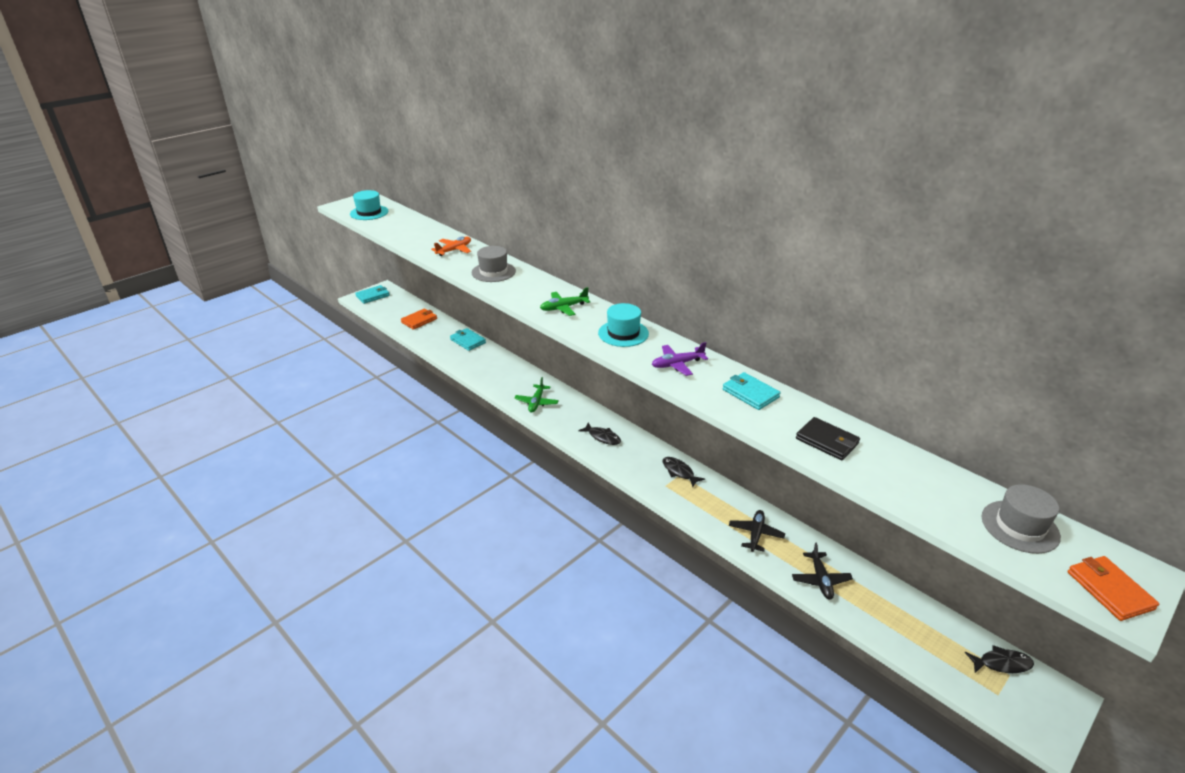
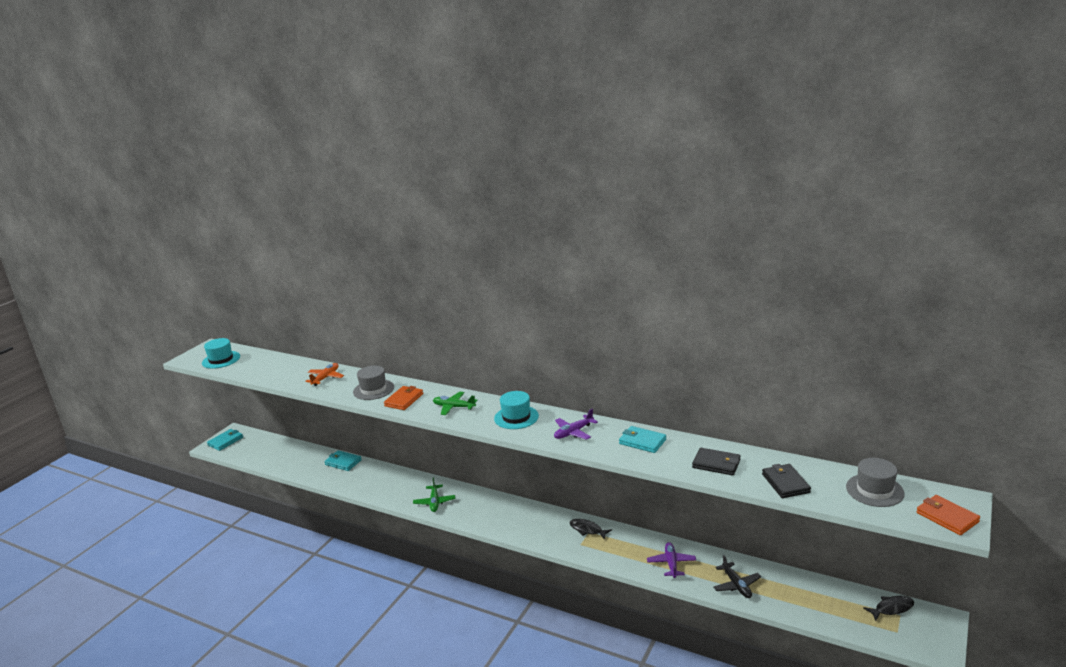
camera: 15 degrees left, 10 degrees down
(419, 320) = (285, 454): orange wallet -> orange wallet (404, 400)
(564, 308) = (454, 407): green plane -> green plane turned 60 degrees clockwise
(602, 437) = (508, 517): black fish -> none
(755, 534) = (671, 563): black plane -> purple plane
(904, 487) = (785, 483): none -> black wallet

